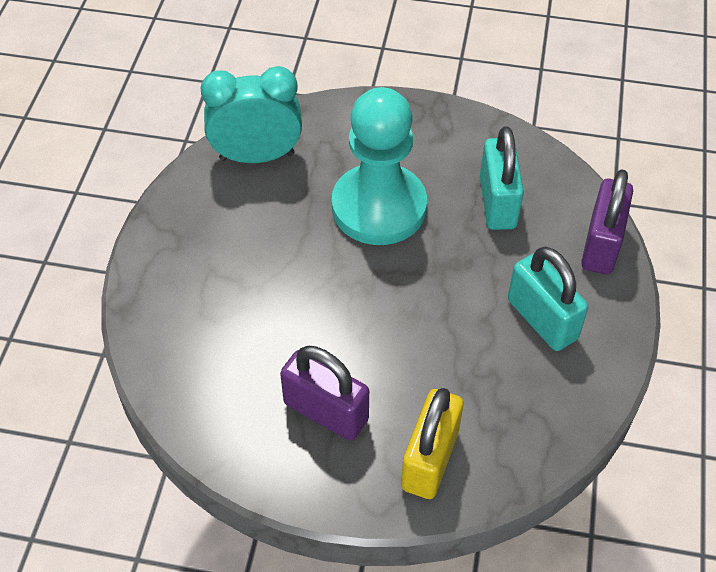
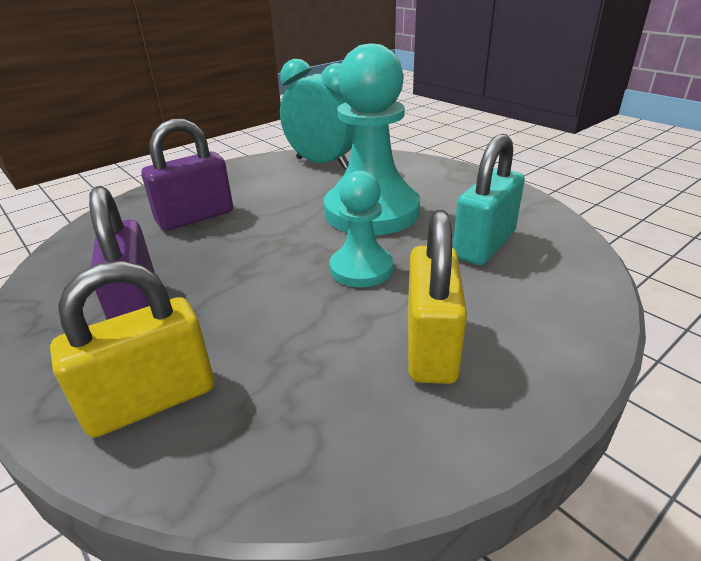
camera: 40 degrees right, 20 degrees down
(437, 278) = (361, 269): none -> turquoise pawn
(542, 319) = (431, 346): turquoise padlock -> yellow padlock
(601, 245) = (576, 317): purple padlock -> purple padlock (195, 217)

